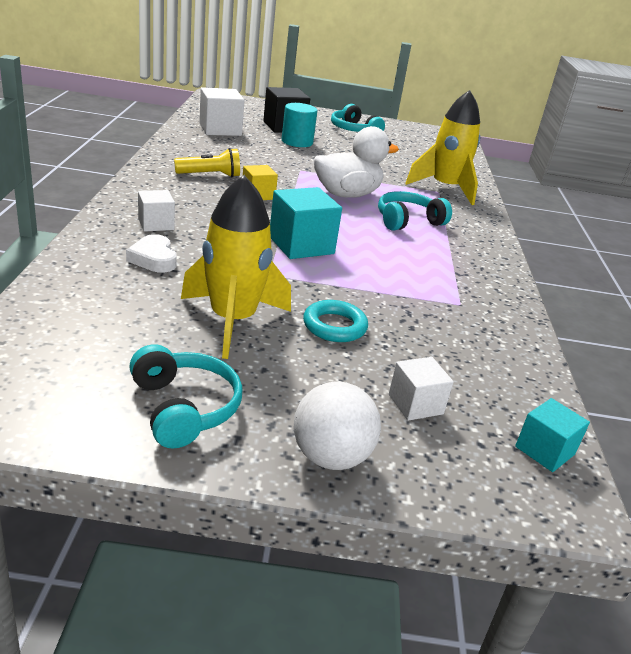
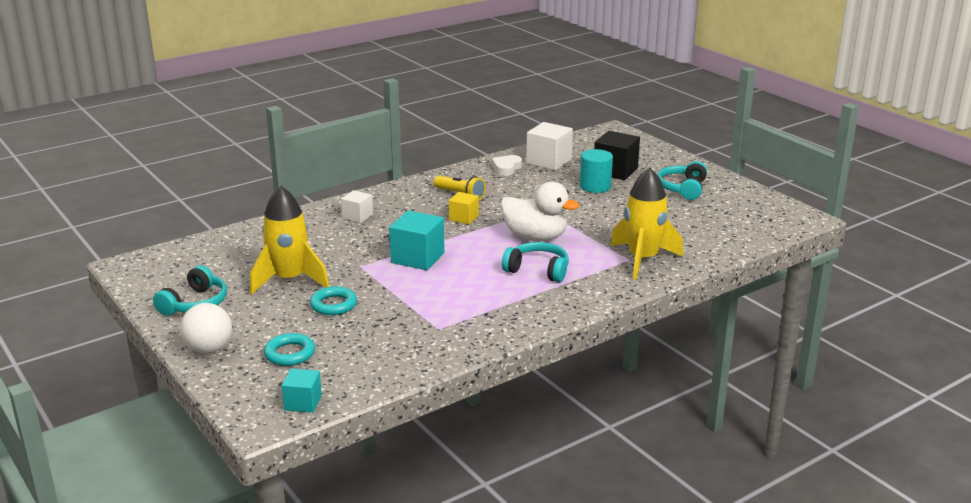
camera: 55 degrees right, 5 degrees down
(154, 259) = (316, 235): white heart -> white heart (506, 168)
(415, 404) = (289, 354): white cube -> turquoise ring

